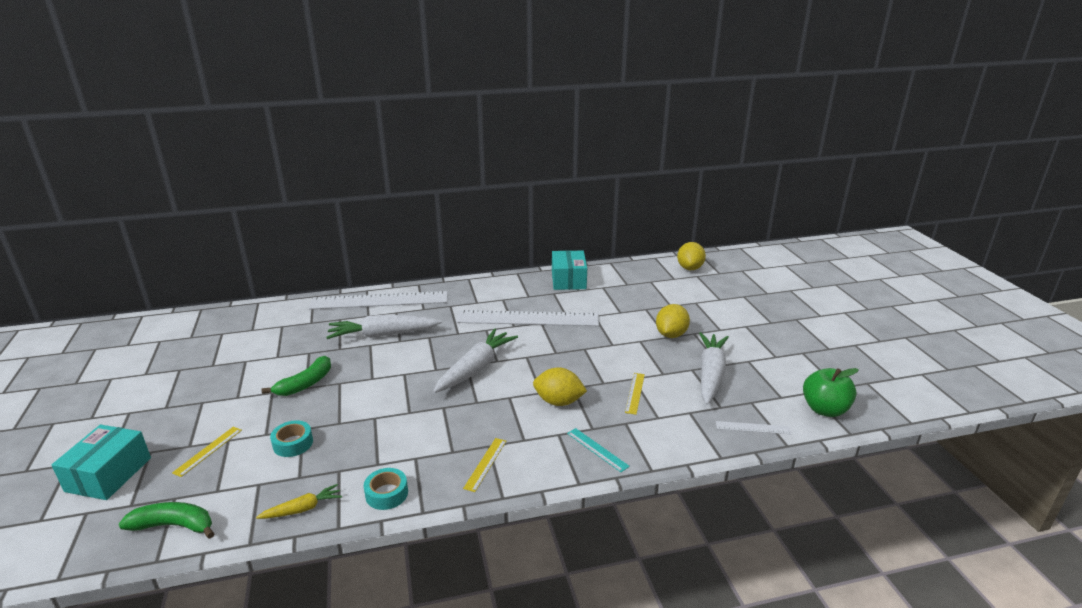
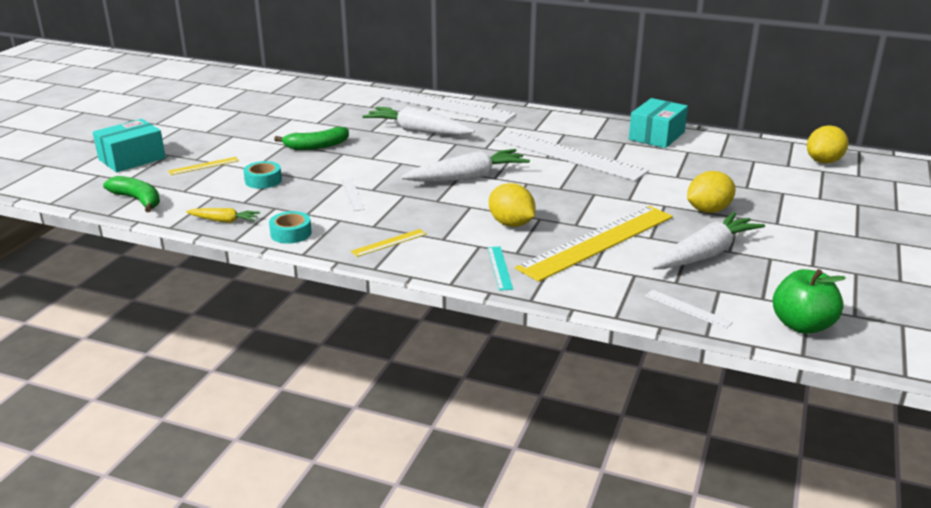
camera: 35 degrees right, 0 degrees up
(397, 425) = (352, 194): none -> white ruler
(635, 393) = (597, 242): yellow ruler -> yellow ruler, size x2.47

